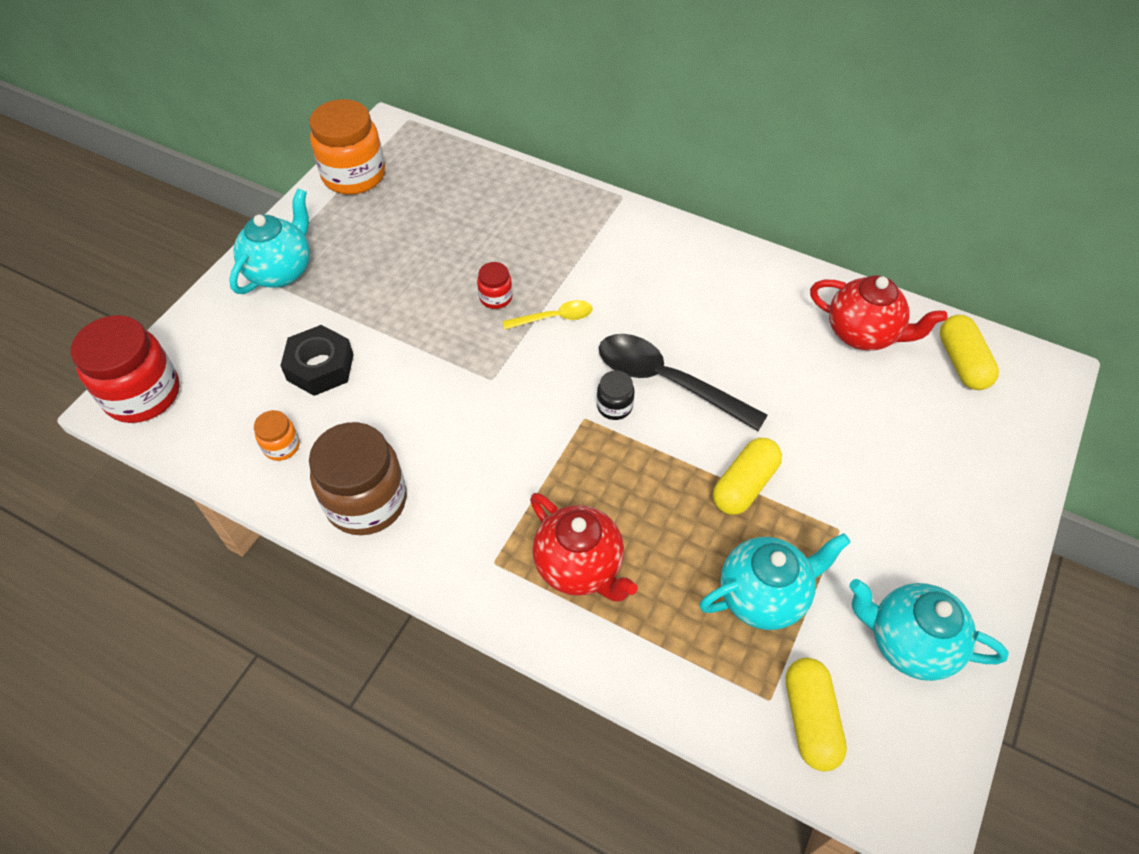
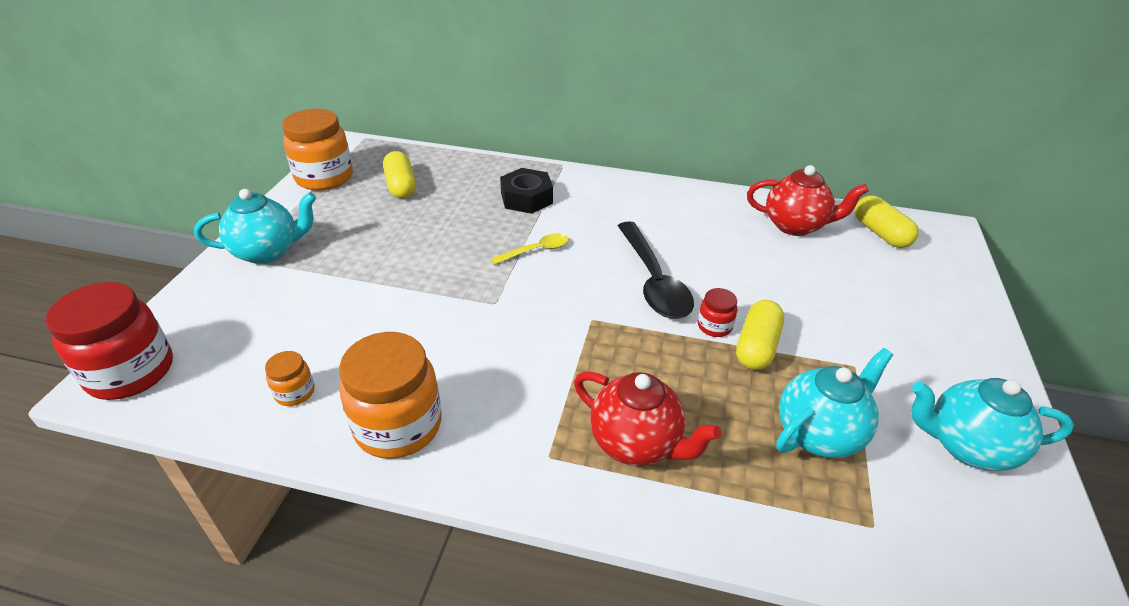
camera: 15 degrees left, 15 degrees down
(281, 271) = (268, 251): turquoise teapot -> turquoise teapot turned 60 degrees clockwise
(320, 367) = (323, 319): black nut -> black nut (526, 198)
(366, 501) = (398, 426): brown jar -> orange jar
(496, 297) = (478, 243): red jar -> red jar (714, 326)
(614, 406) = (615, 306): black jar -> none
(667, 381) = (653, 281): black spoon -> black spoon turned 120 degrees counterclockwise
(810, 719) = (920, 536): yellow capsule -> yellow capsule (401, 186)

